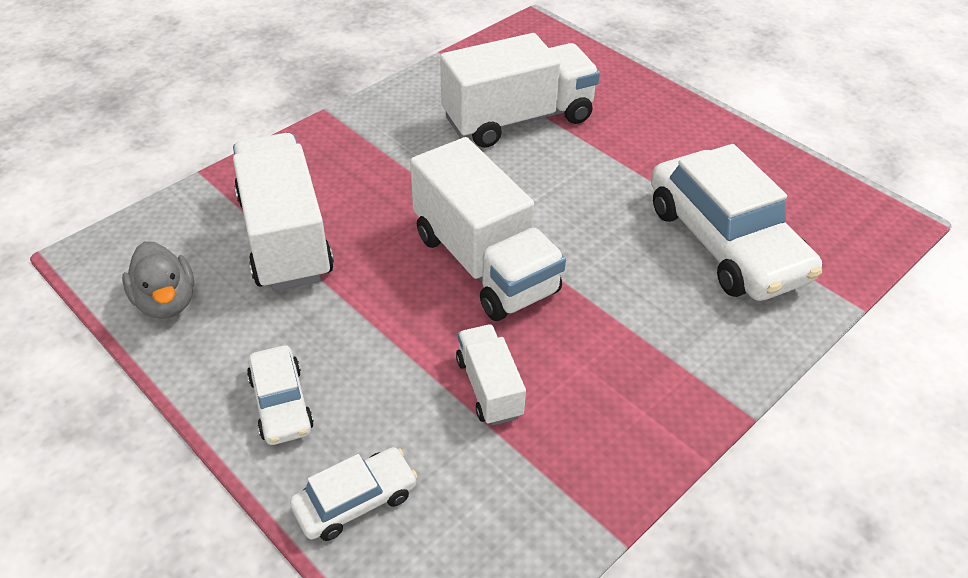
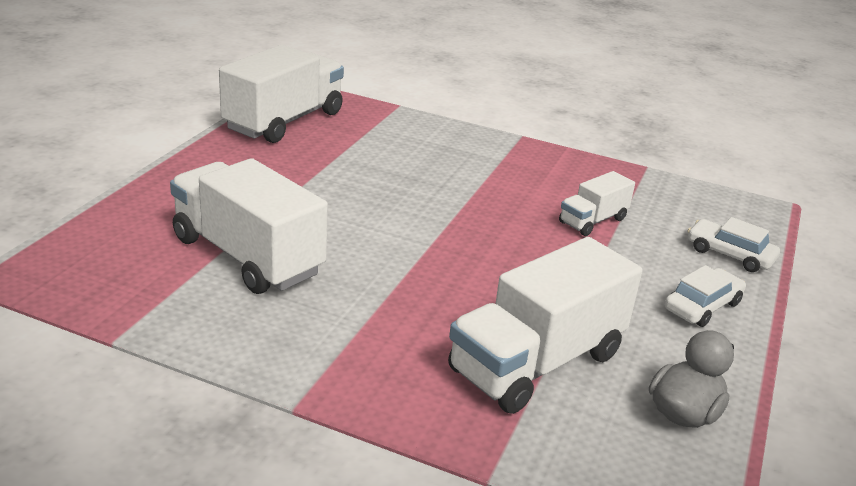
camera: 115 degrees left, 15 degrees down
(484, 263) = (474, 242): white truck -> white truck (284, 121)
(725, 242) = (368, 147): white car -> none

